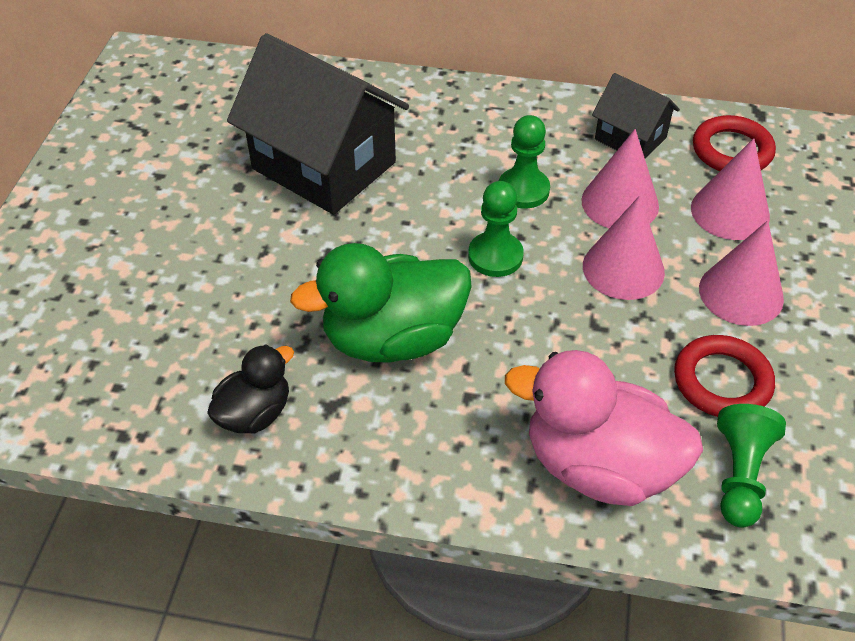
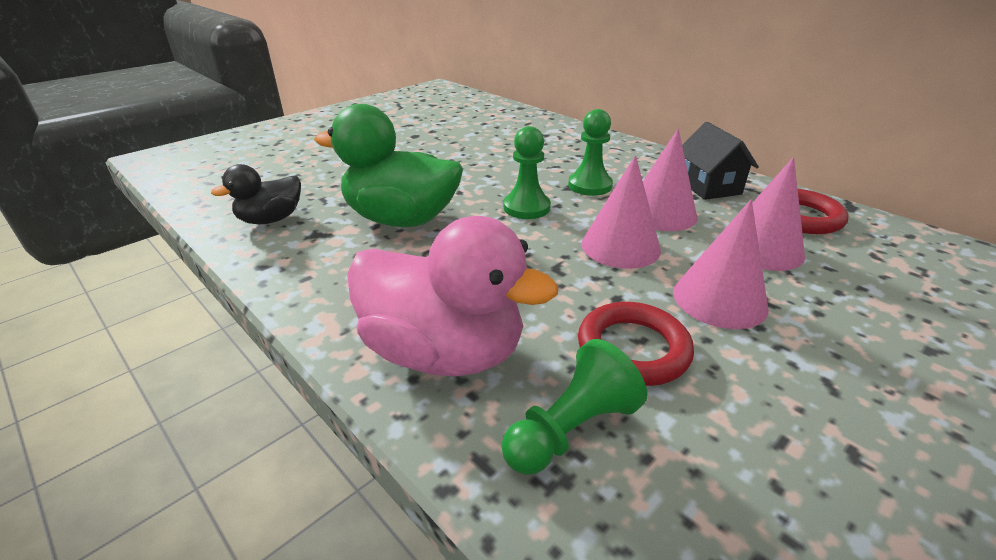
camera: 35 degrees right, 15 degrees down
(255, 413) = (271, 219): black duck -> black duck turned 150 degrees clockwise
(324, 165) = (473, 141): black house -> none
(598, 466) = (444, 352): pink duck -> pink duck turned 150 degrees clockwise

